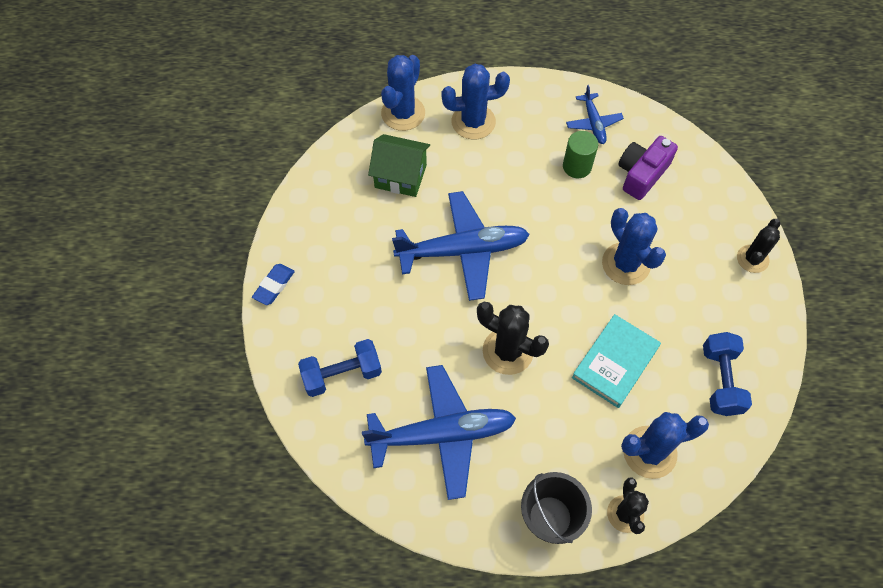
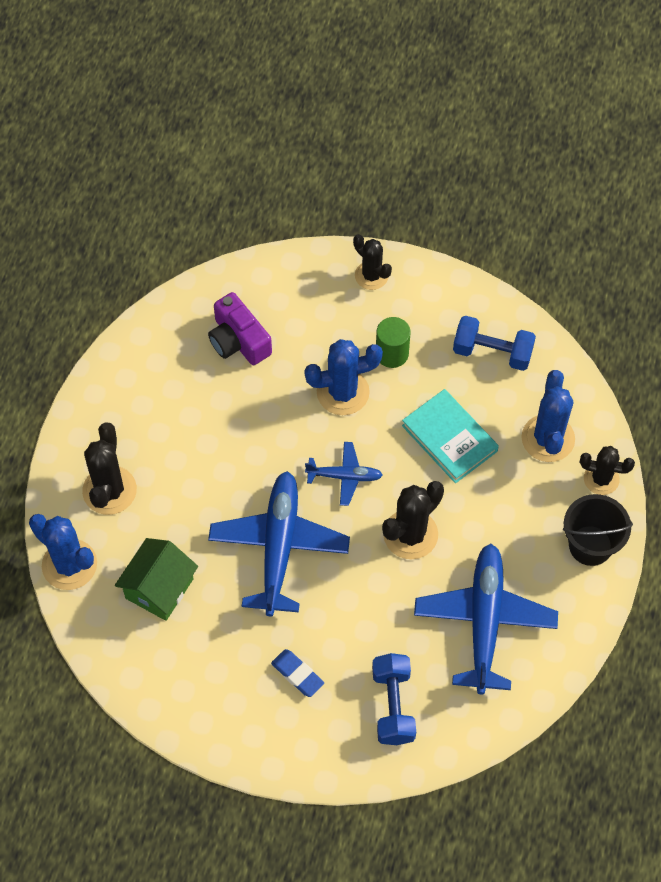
camera: 75 degrees left, 0 degrees up
(274, 286) = (264, 758): blue eraser -> blue eraser (297, 674)
(473, 122) = (109, 490): blue cactus -> black cactus
(577, 166) = (207, 401): green cylinder -> green cylinder (392, 353)
(593, 123) = (155, 366): blue plane -> blue plane (344, 476)

